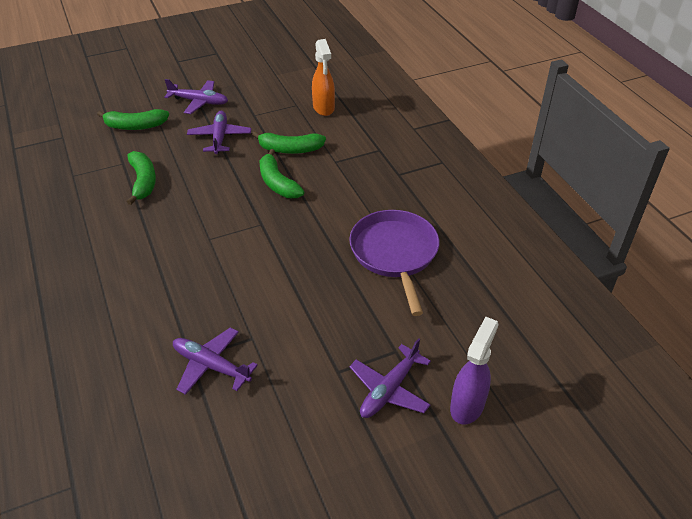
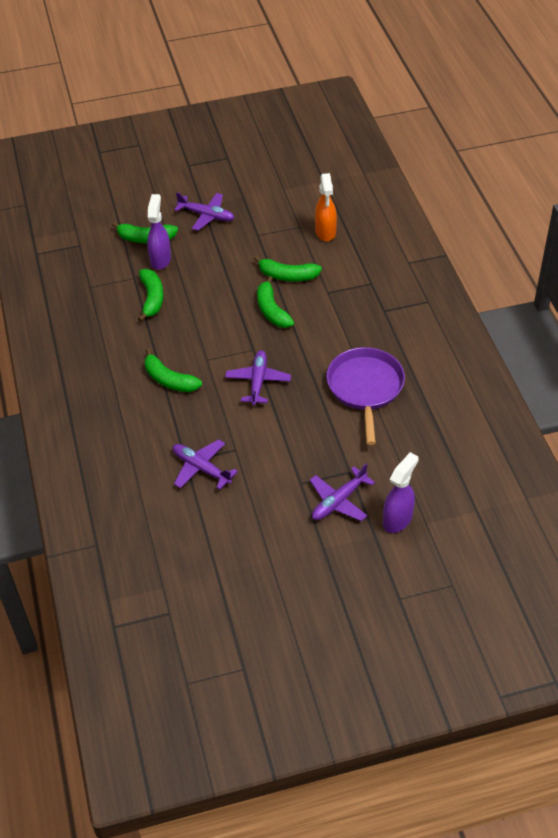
camera: 10 degrees right, 5 degrees up
(152, 144) = (160, 259): none -> purple spray bottle
(166, 264) = (169, 380): none -> green banana
(219, 137) = (223, 257): purple plane -> purple plane (258, 381)

